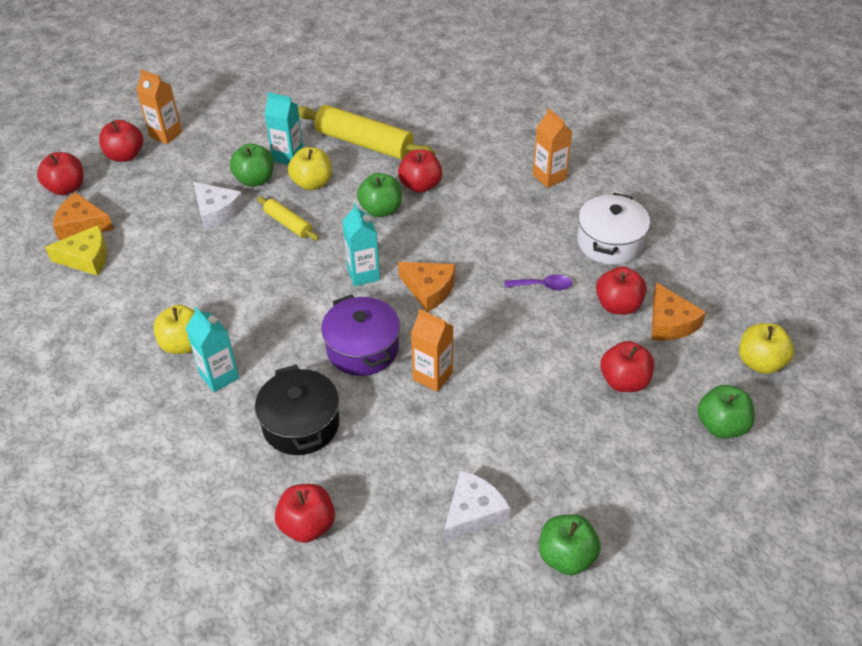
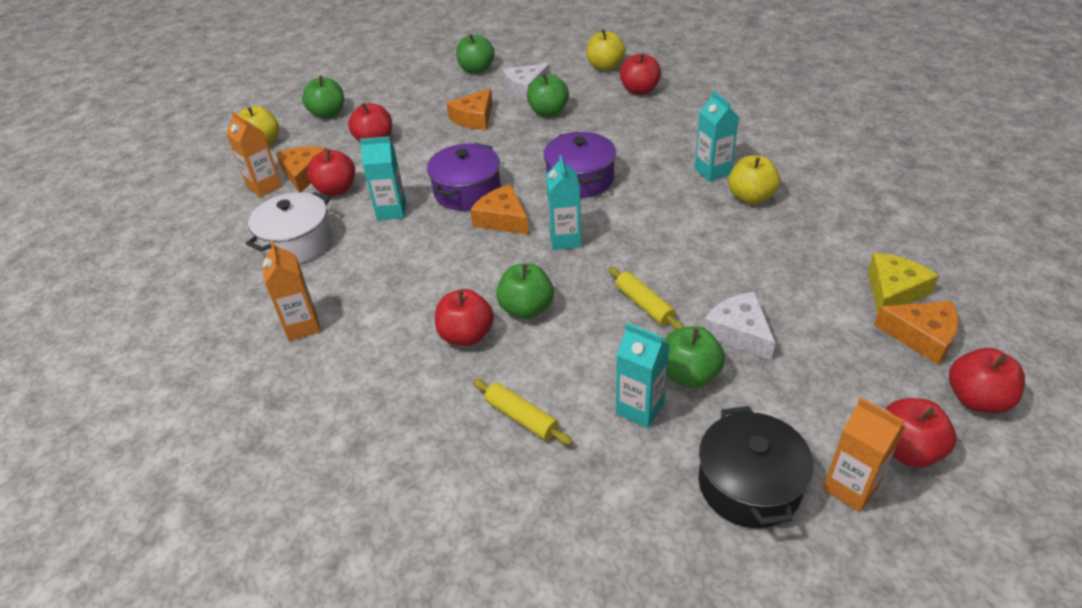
camera: 165 degrees left, 5 degrees down
(86, 258) = (893, 291): yellow cheese -> yellow cheese turned 120 degrees clockwise
(301, 424) = (640, 137): black pot -> black pot (749, 485)
(312, 183) = (608, 358): yellow apple -> yellow apple (605, 67)
(364, 143) = (521, 417): yellow rolling pin -> yellow rolling pin, size x0.52
(426, 461) = (548, 112): none -> green apple
(432, 376) = (525, 156): orange carton -> orange carton (264, 187)
(478, 319) = (467, 191): none -> purple pot
(520, 438) = (474, 118): none -> orange cheese
(543, 286) = (391, 211): purple spoon -> turquoise carton

